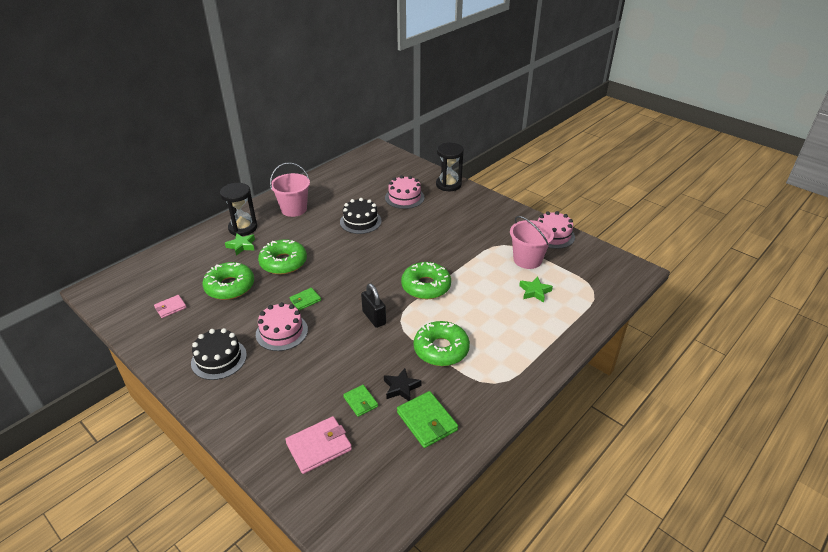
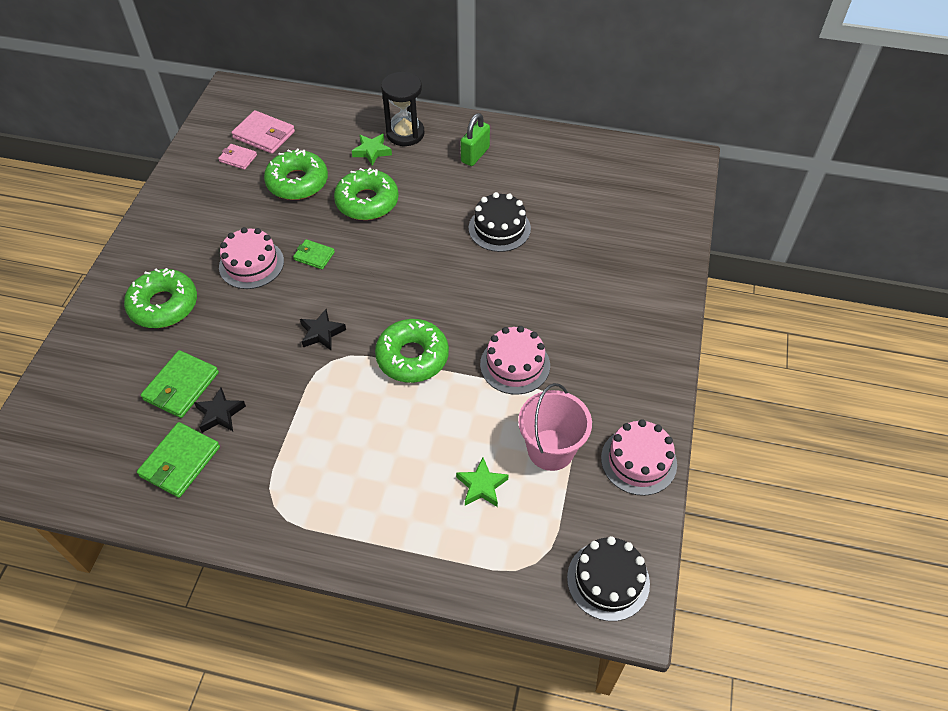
camera: 60 degrees right, 15 degrees up
(219, 359) = (185, 237): black cake -> black cake (608, 580)
(294, 209) = (475, 155): pink bucket -> green padlock
(319, 446) = (105, 381): pink wallet -> pink wallet (264, 135)
(360, 402) = (181, 386): green wallet -> green wallet, size x1.67
(374, 318) = (321, 333): black padlock -> black star
(404, 197) = (590, 246): pink cake -> pink cake (515, 365)
(441, 349) = (303, 424): green donut -> green donut (164, 305)
(448, 184) = (666, 279): black hourglass -> none

